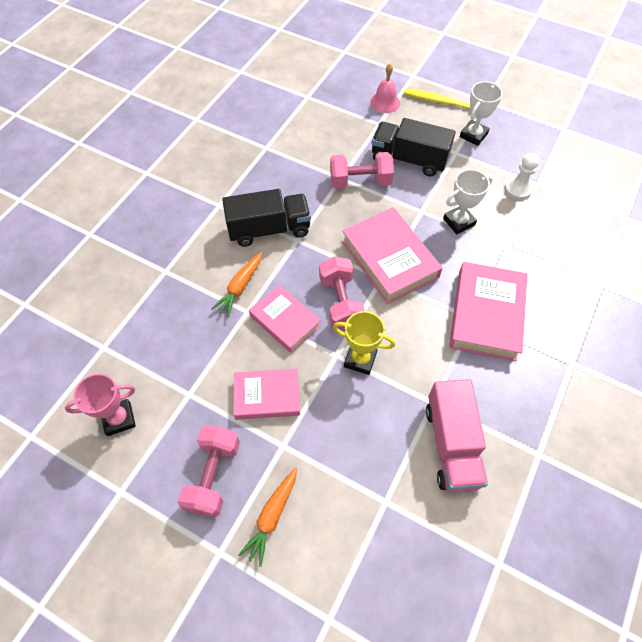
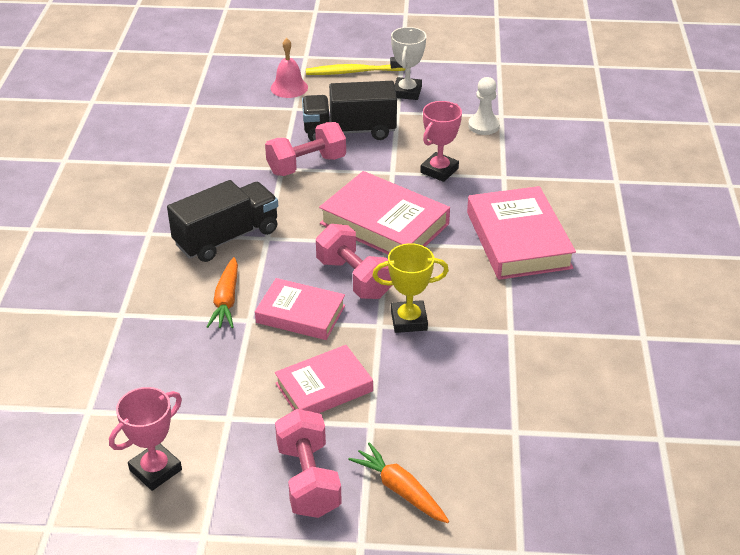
camera: 25 degrees left, 20 degrees down
(272, 516) = (400, 490): orange carrot -> orange carrot turned 135 degrees clockwise
(451, 444) = (552, 359): pink truck -> none
(459, 222) = (439, 170): white trophy -> pink trophy

